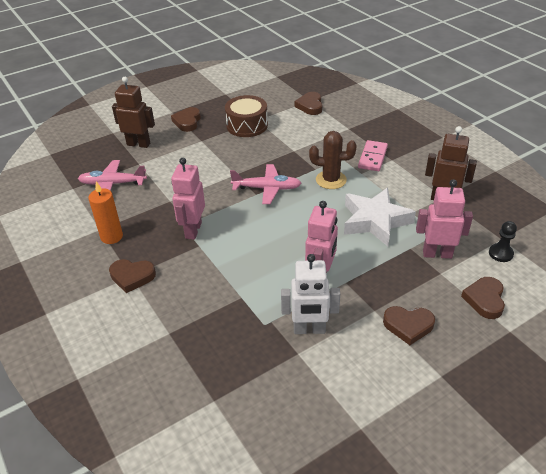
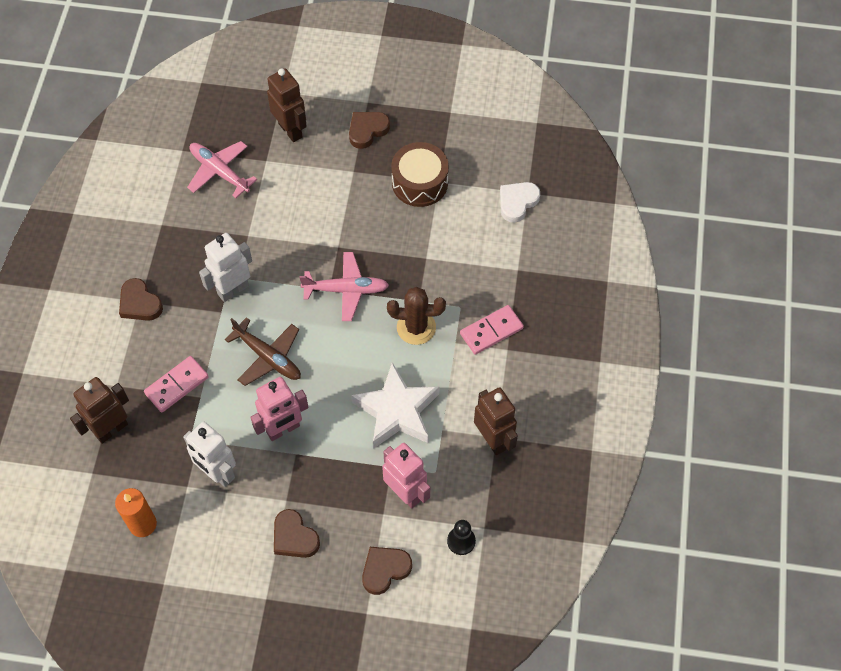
camera: 40 degrees right, 20 degrees up
(111, 237) = (162, 242): orange candle -> orange candle (143, 524)
(193, 230) = (233, 290): pink robot -> white robot
(196, 361) = (111, 429): none -> brown robot
(216, 302) = (176, 385): none -> pink domino
(260, 247) = (267, 357): none -> brown plane
(266, 188) = (346, 290): pink plane -> pink plane turned 45 degrees counterclockwise
(310, 106) = (517, 202): brown heart -> white heart
(331, 180) = (416, 327): brown cactus -> brown cactus turned 45 degrees counterclockwise

